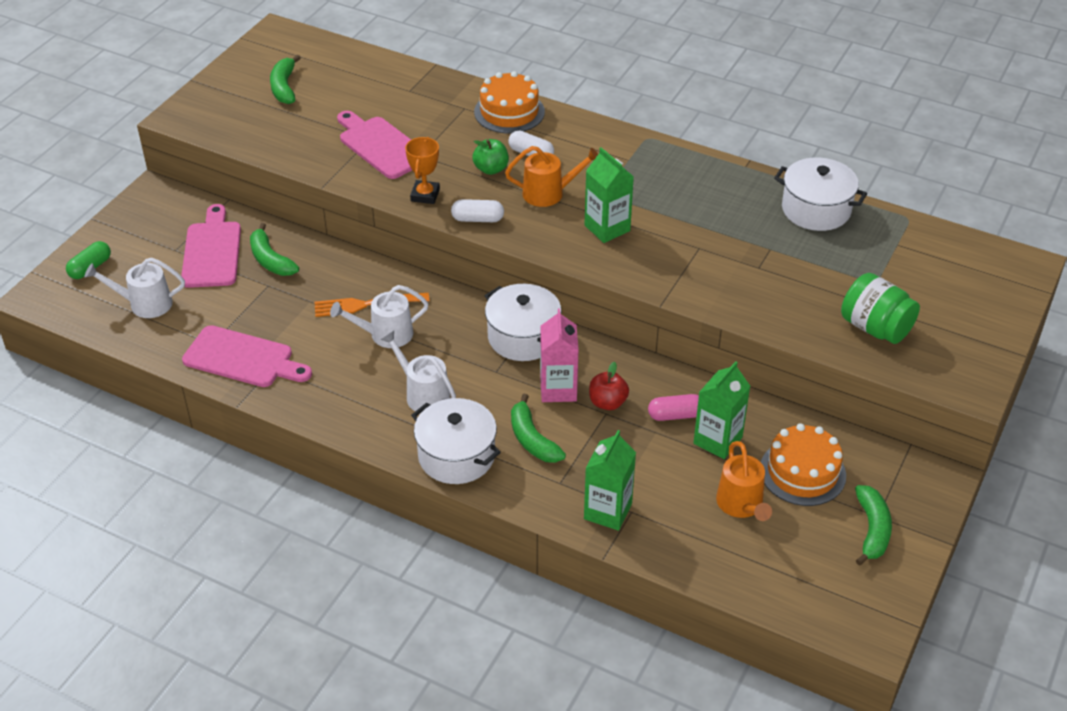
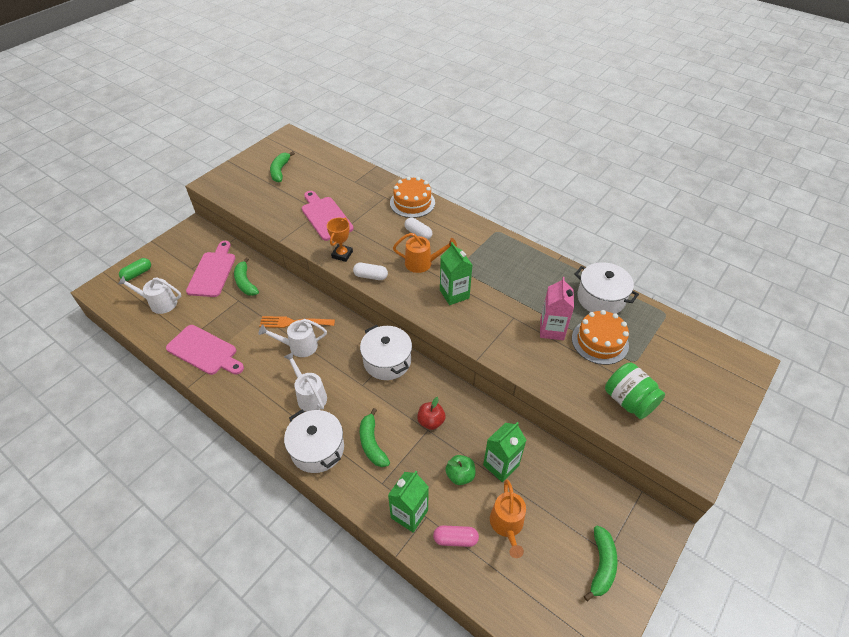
camera: 10 degrees right, 5 degrees up
(491, 169) = (389, 241): green apple -> green apple (460, 475)
(558, 389) = (400, 405): pink carton -> pink carton (552, 330)
(675, 415) = (475, 439): pink capsule -> pink capsule (455, 539)
(802, 472) = (557, 503): orange cake -> orange cake (600, 341)

